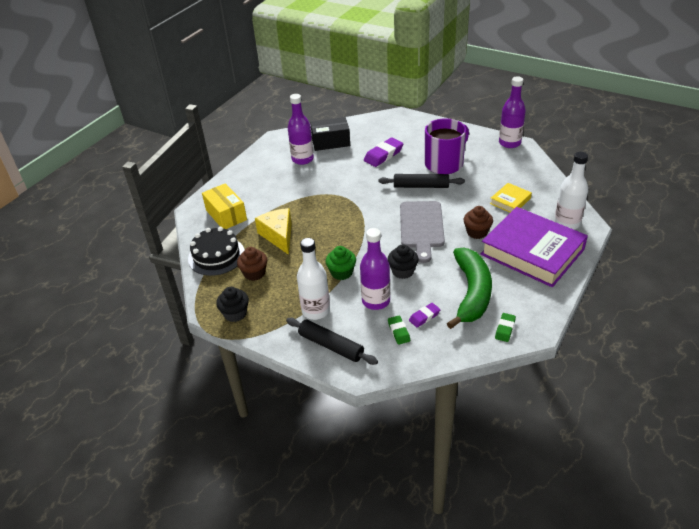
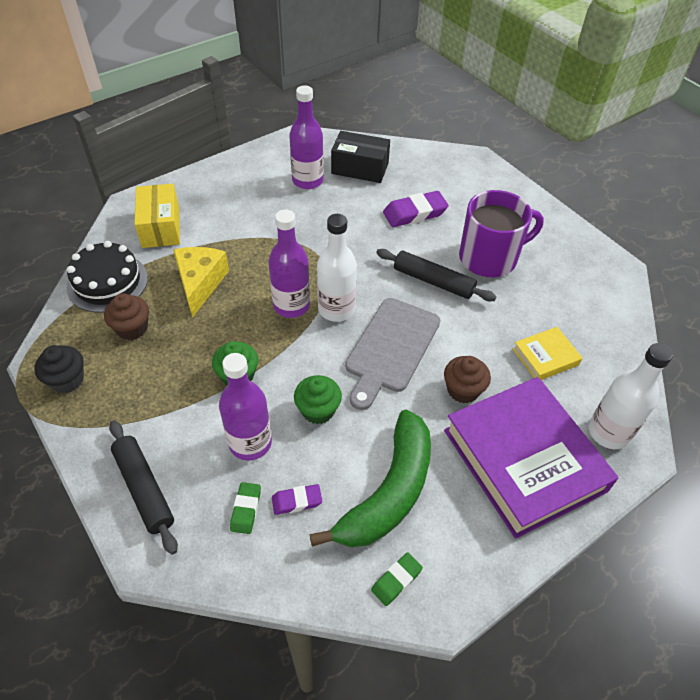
camera: 20 degrees right, 10 degrees up
(316, 310) = (164, 422): white bottle -> white bottle (336, 309)
(403, 271) = (318, 410): black cupcake -> green cupcake
(509, 143) = (605, 259): purple bottle -> purple bottle (291, 305)

